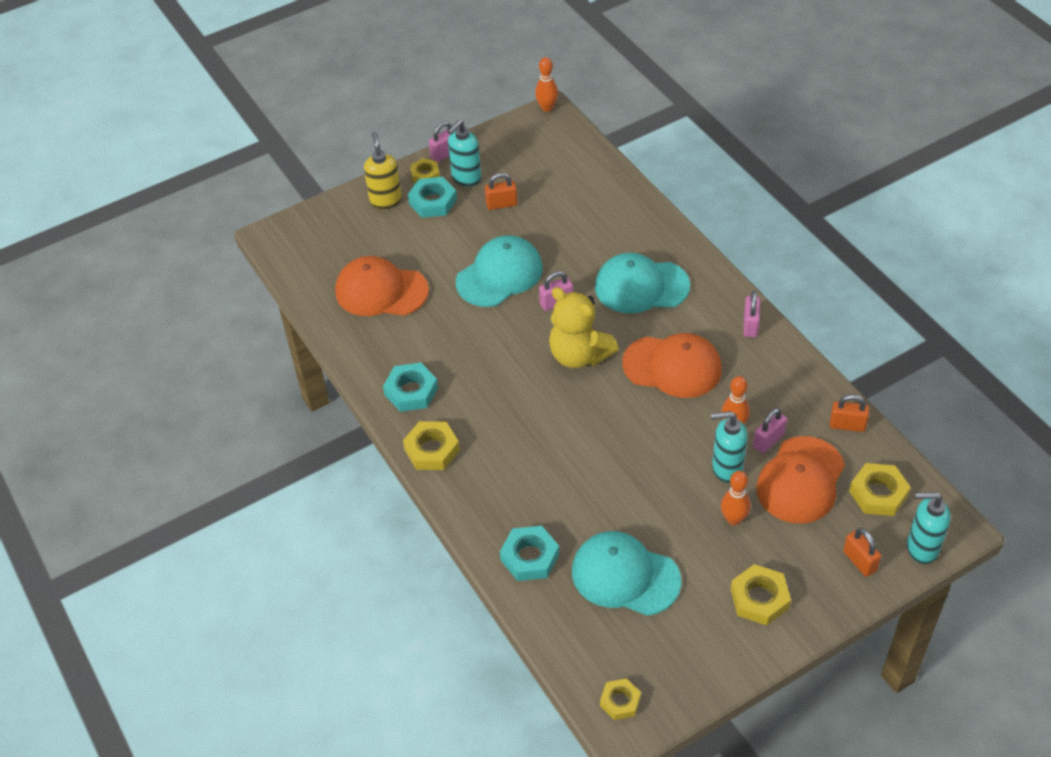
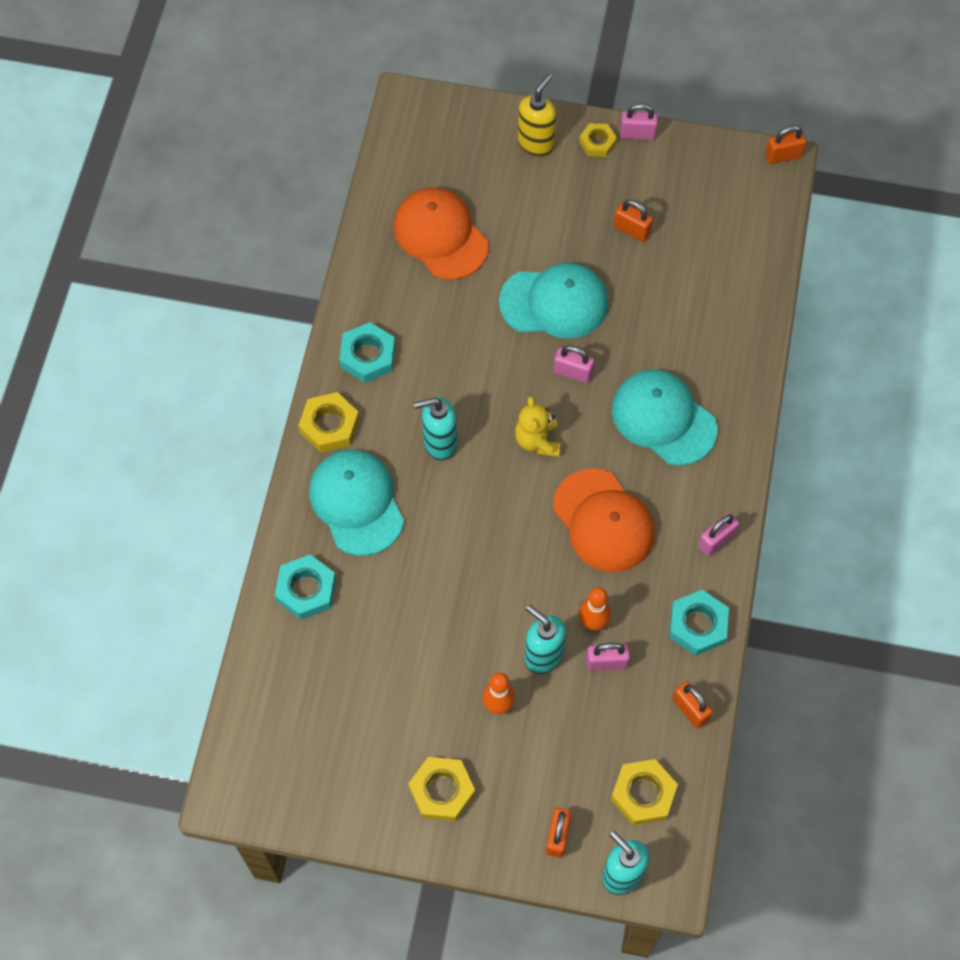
camera: 40 degrees right, 15 degrees up
(433, 201) = (575, 177): turquoise nut -> turquoise nut (698, 625)
(466, 178) = (629, 176): turquoise soap dispenser -> turquoise soap dispenser (439, 443)
(547, 108) = (783, 156): orange bowling pin -> orange padlock
(579, 355) = (537, 440): yellow teddy bear -> yellow teddy bear, size x0.64
(620, 701) = (246, 772): yellow nut -> none
(625, 576) = (360, 673): turquoise cap -> turquoise cap (356, 503)
(800, 480) = (592, 722): orange cap -> none

